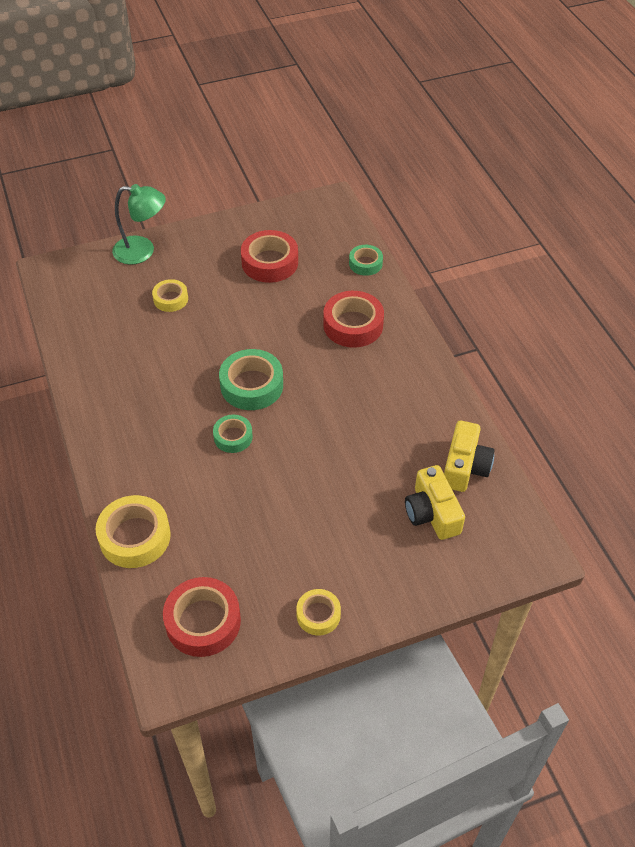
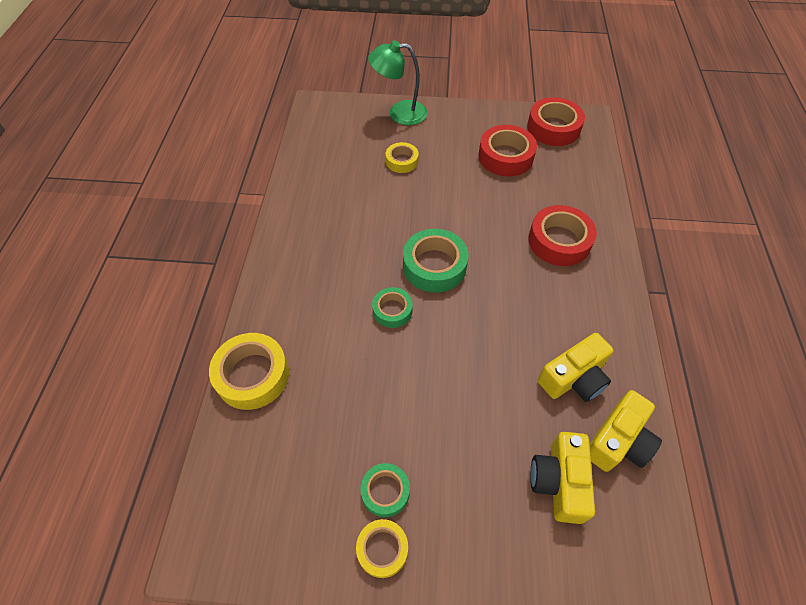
camera: 25 degrees right, 5 degrees up
(142, 251) = (399, 113): green lamp -> green lamp turned 150 degrees clockwise
(203, 621) = (265, 498): red tape -> red tape (553, 128)
(365, 263) = (597, 186): green tape -> green tape (385, 491)
(412, 433) = (574, 378): none -> yellow camera

